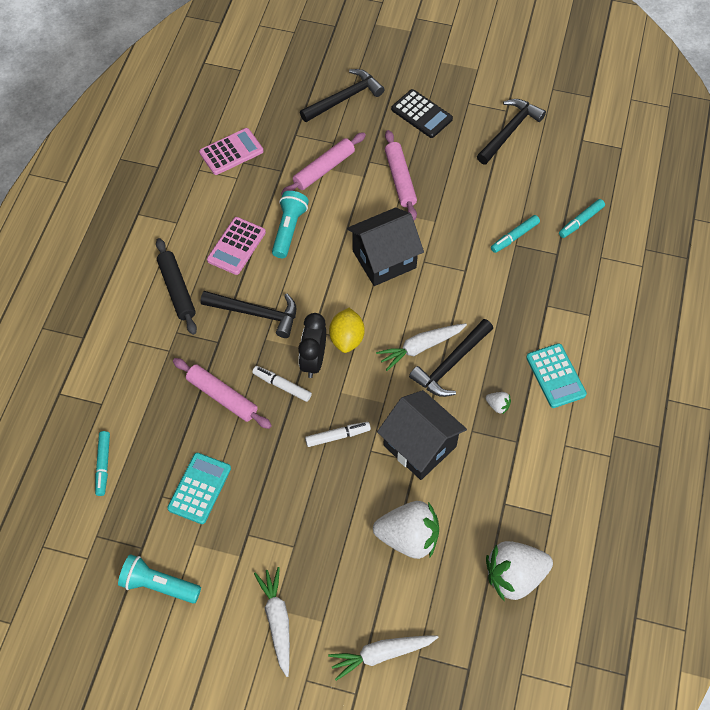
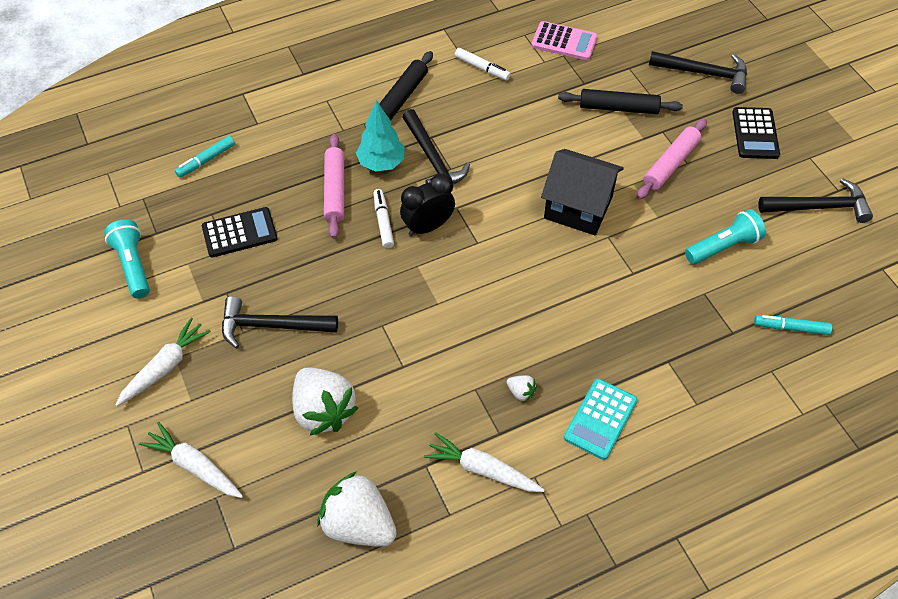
camera: 50 degrees right, 5 degrees down
(199, 488) = (239, 233): turquoise calculator -> black calculator
(227, 348) = (381, 163): none -> turquoise tree
(236, 246) = (481, 105): pink calculator -> none
(289, 229) = (534, 126): turquoise flashlight -> turquoise flashlight (723, 246)
(324, 169) = (618, 108): pink rolling pin -> black rolling pin
(337, 436) = (373, 292): white marker -> white marker (482, 68)
(347, 339) = (472, 235): yellow lemon -> none
(419, 446) = (421, 358): black house -> none
(420, 347) = (519, 293): white carrot -> white carrot (482, 470)
(451, 364) = (526, 327): black hammer -> black hammer (271, 326)
(497, 406) = (521, 392): white strawberry -> white strawberry turned 45 degrees counterclockwise
(514, 237) = (711, 286): turquoise marker -> none

